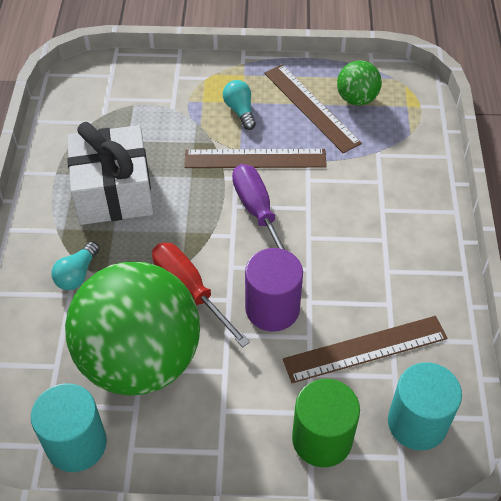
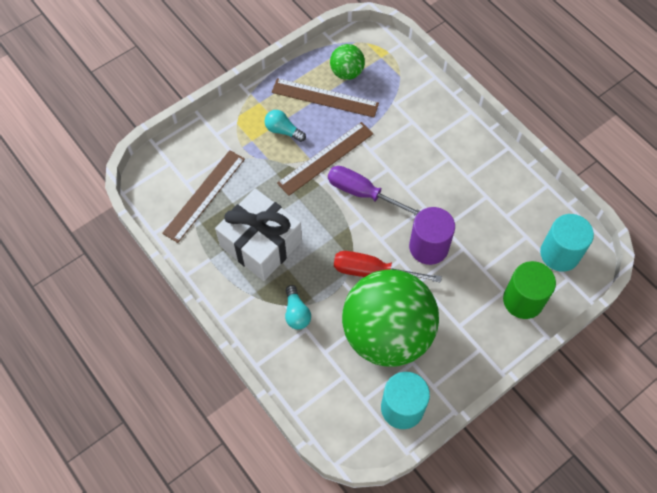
camera: 40 degrees left, 10 degrees up
(365, 349) = (498, 232): brown ruler -> brown ruler (204, 195)

